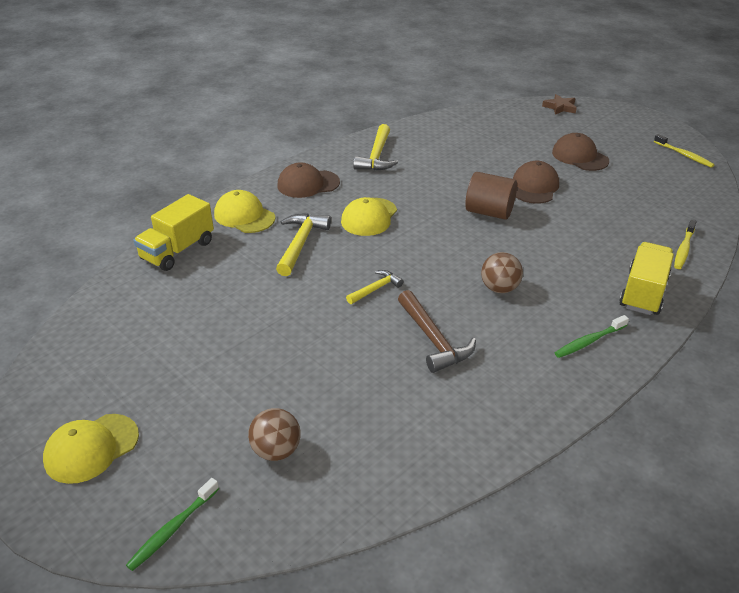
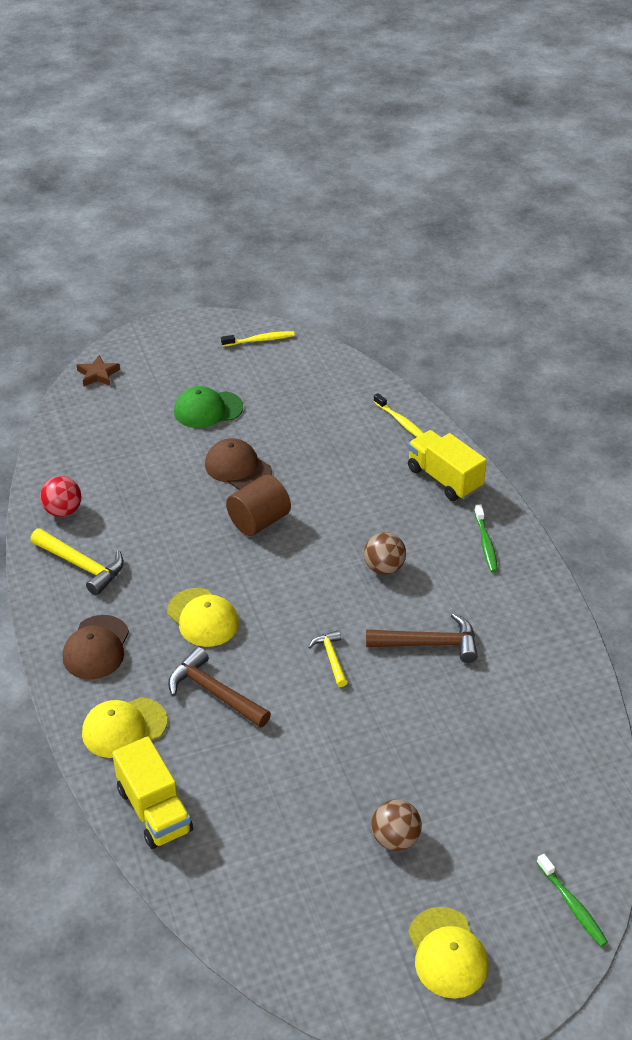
camera: 65 degrees left, 5 degrees up
(276, 451) = (515, 806): brown ball -> brown ball (395, 839)
(300, 244) = (214, 693): yellow hammer -> brown hammer
(419, 135) = (63, 511): none -> red ball
(580, 156) = (208, 409): brown cap -> green cap

